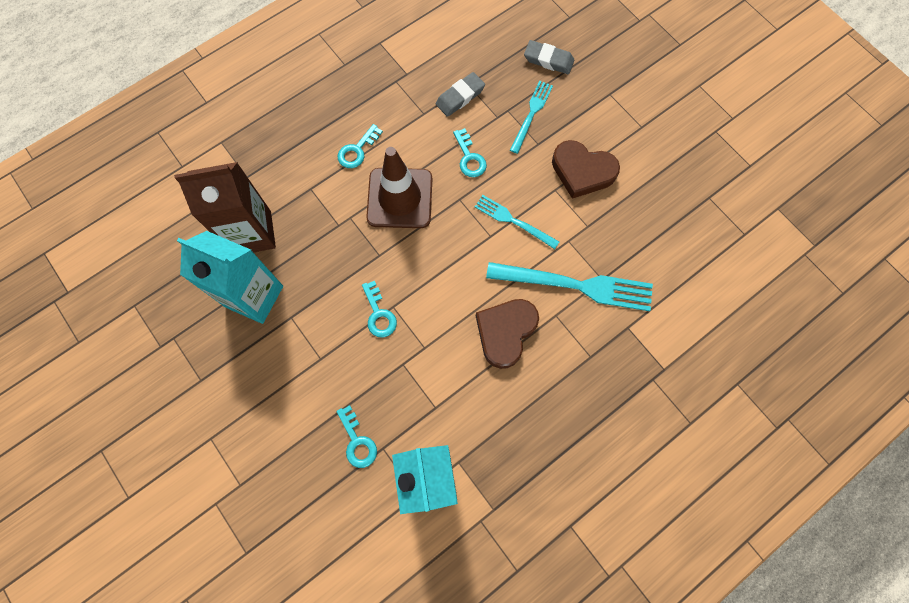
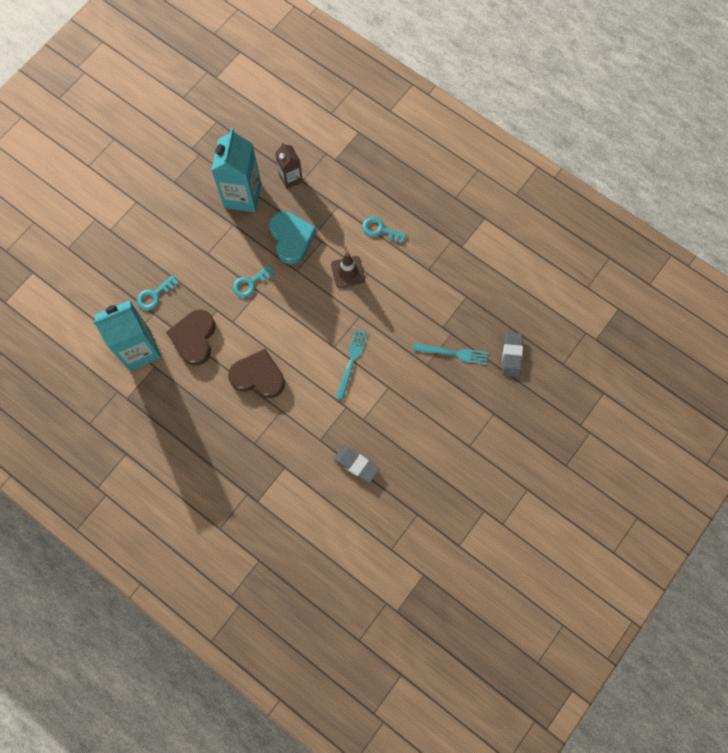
camera: 75 degrees right, 0 degrees up
(252, 233) = (291, 178): brown carton -> brown carton, size x0.56
(335, 251) = (291, 238): none -> turquoise heart
(400, 198) = (348, 272): brown traffic cone -> brown traffic cone, size x0.59
(460, 97) = (452, 293): grey eraser -> grey eraser (356, 464)
(469, 158) = (398, 314): turquoise key -> none
(576, 285) = (309, 420): turquoise fork -> none
(582, 171) = (411, 405): brown heart -> brown heart (194, 338)

